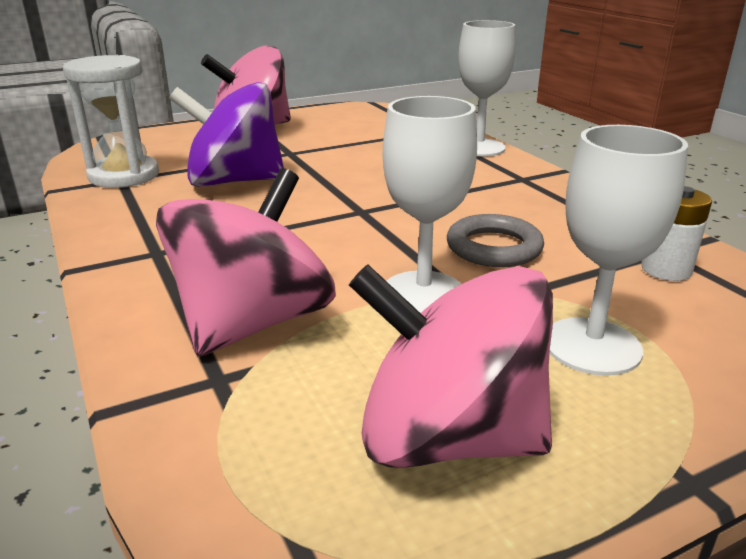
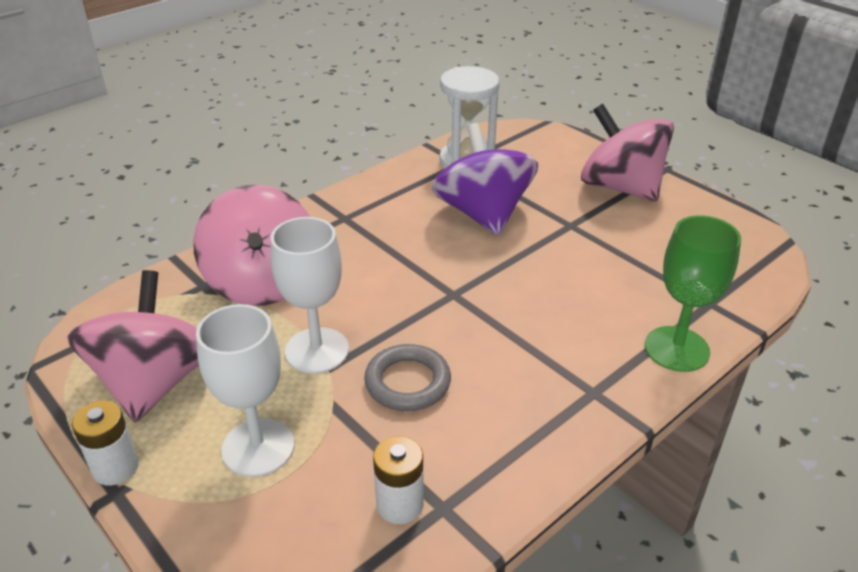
camera: 75 degrees right, 10 degrees up
(253, 323) = (262, 282): pink spinning top -> pink spinning top turned 60 degrees clockwise
(479, 147) = (676, 349): white goblet -> green goblet
(641, 483) = (115, 467): none -> white battery

